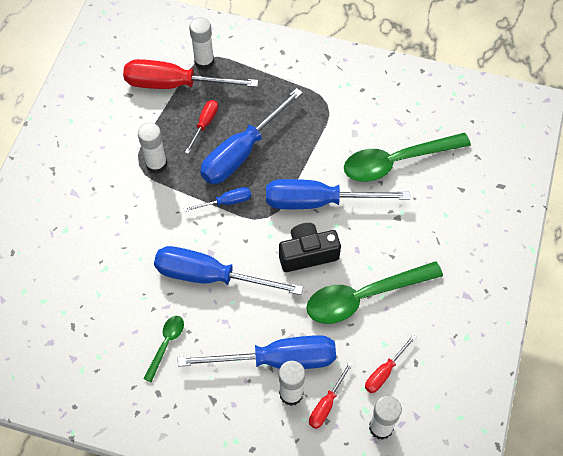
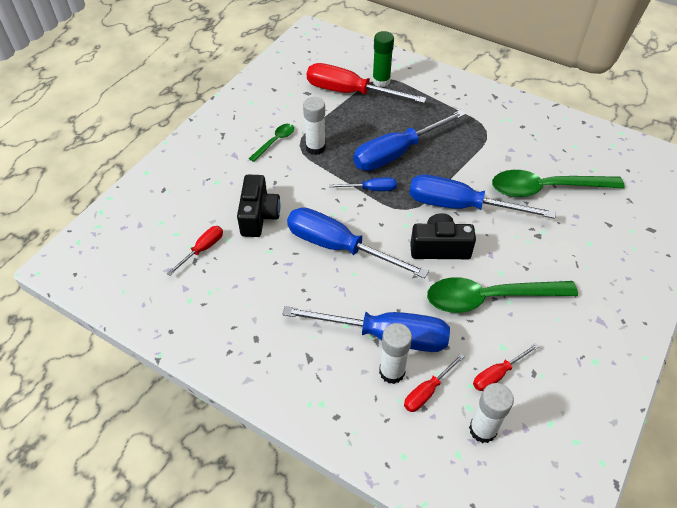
camera: 15 degrees right, 10 degrees down
(121, 260) = (259, 216): none -> black camera
(166, 344) = (278, 296): green spoon -> green spoon (275, 141)
(204, 62) = (381, 81): white glue stick -> green glue stick
(204, 124) = (368, 126): red screwdriver -> red screwdriver (202, 249)

